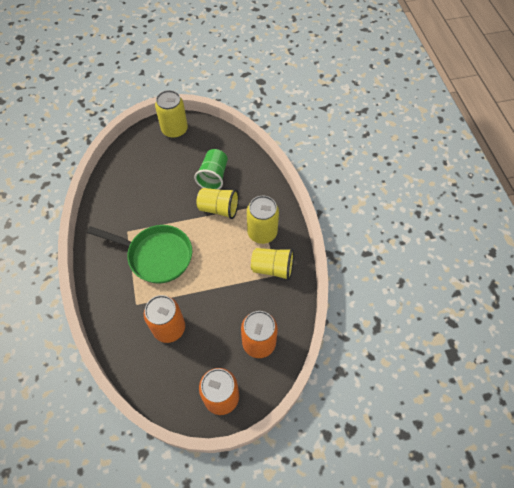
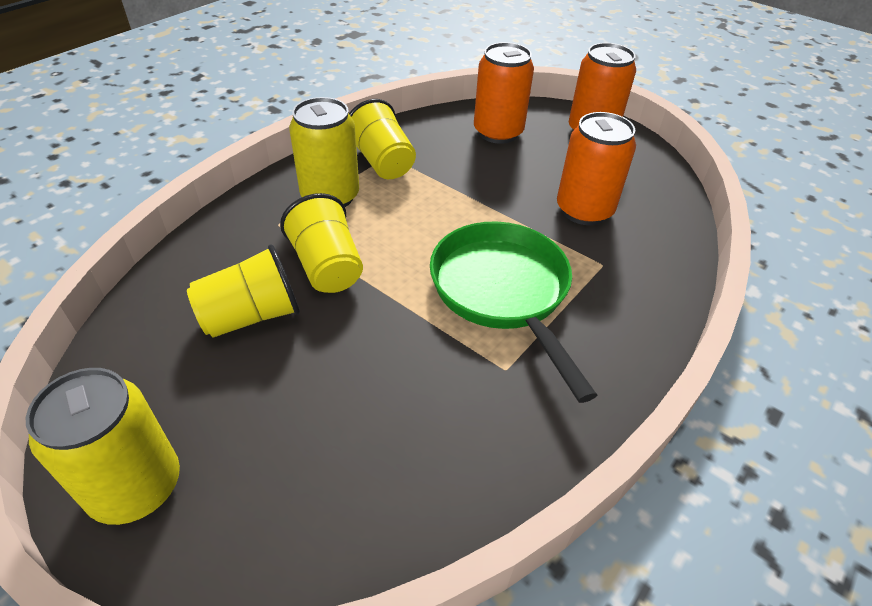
camera: 130 degrees left, 15 degrees down
(213, 176) = (251, 316): green cup -> yellow cup

